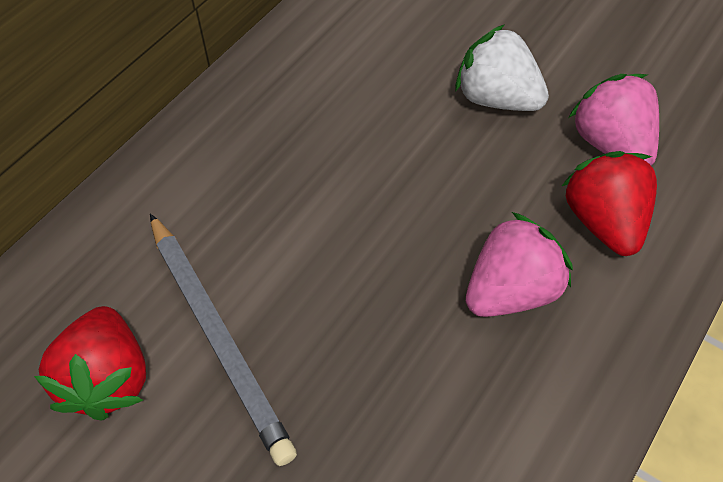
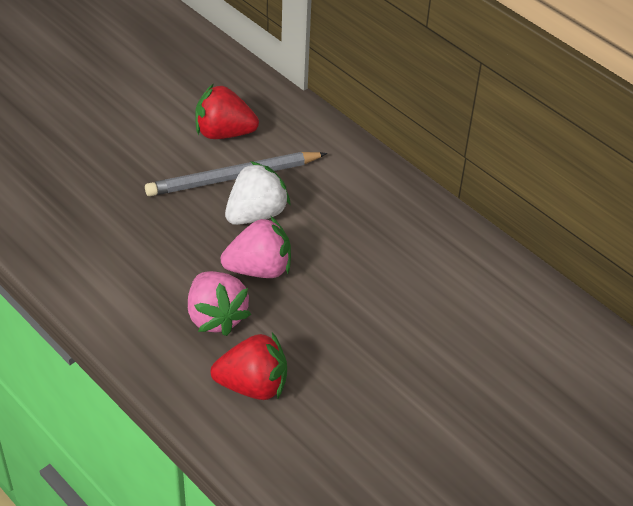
camera: 100 degrees right, 10 degrees down
(496, 98) = (388, 356): white strawberry -> white strawberry (256, 214)
(610, 144) = (323, 415): pink strawberry -> pink strawberry (259, 269)

